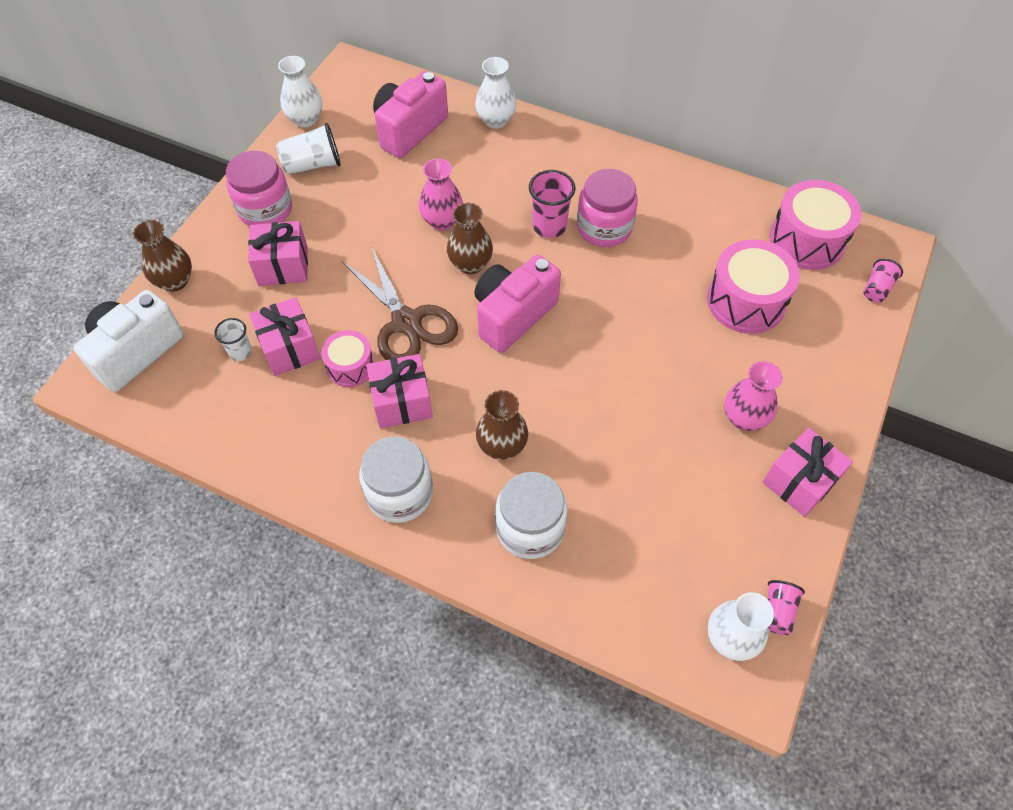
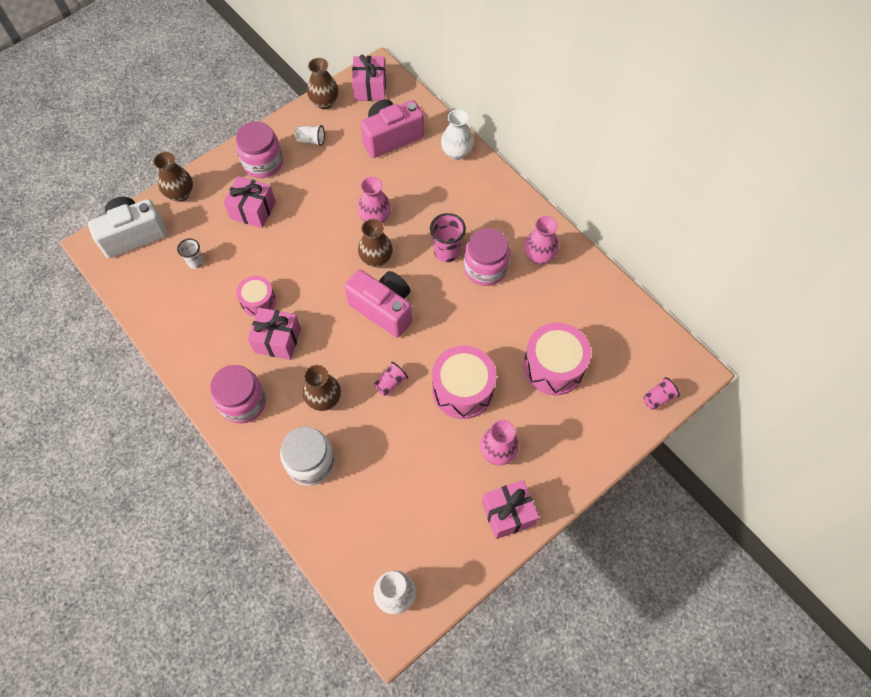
camera: 25 degrees right, 5 degrees up
(290, 348) = (227, 272): pink gift -> pink gift (370, 88)
(305, 119) = (324, 102): white vase -> brown vase
(312, 165) = (311, 140): white cup -> white cup, size x0.62
(400, 493) = (243, 402): white jar -> pink jar
(406, 322) = (311, 284): brown scissors -> none
(512, 315) = (383, 309): pink camera -> pink camera turned 60 degrees clockwise
(655, 193) = (539, 256): none -> pink vase
(777, 611) = (437, 593): pink cup -> pink cup (390, 383)
(807, 240) = (629, 338): pink drum -> pink drum (462, 389)

